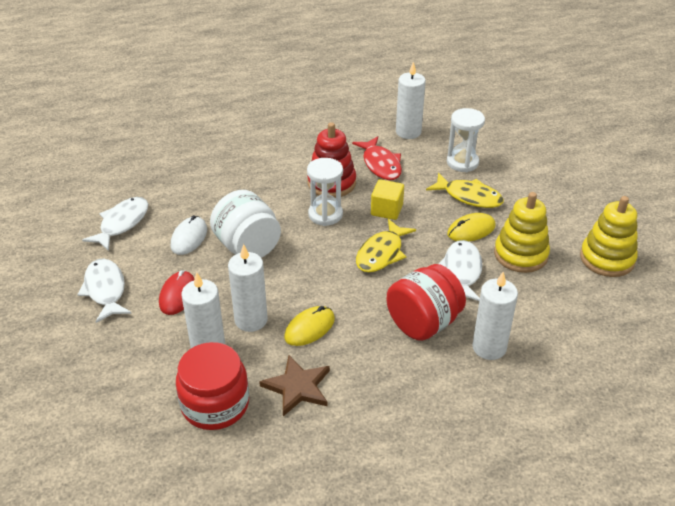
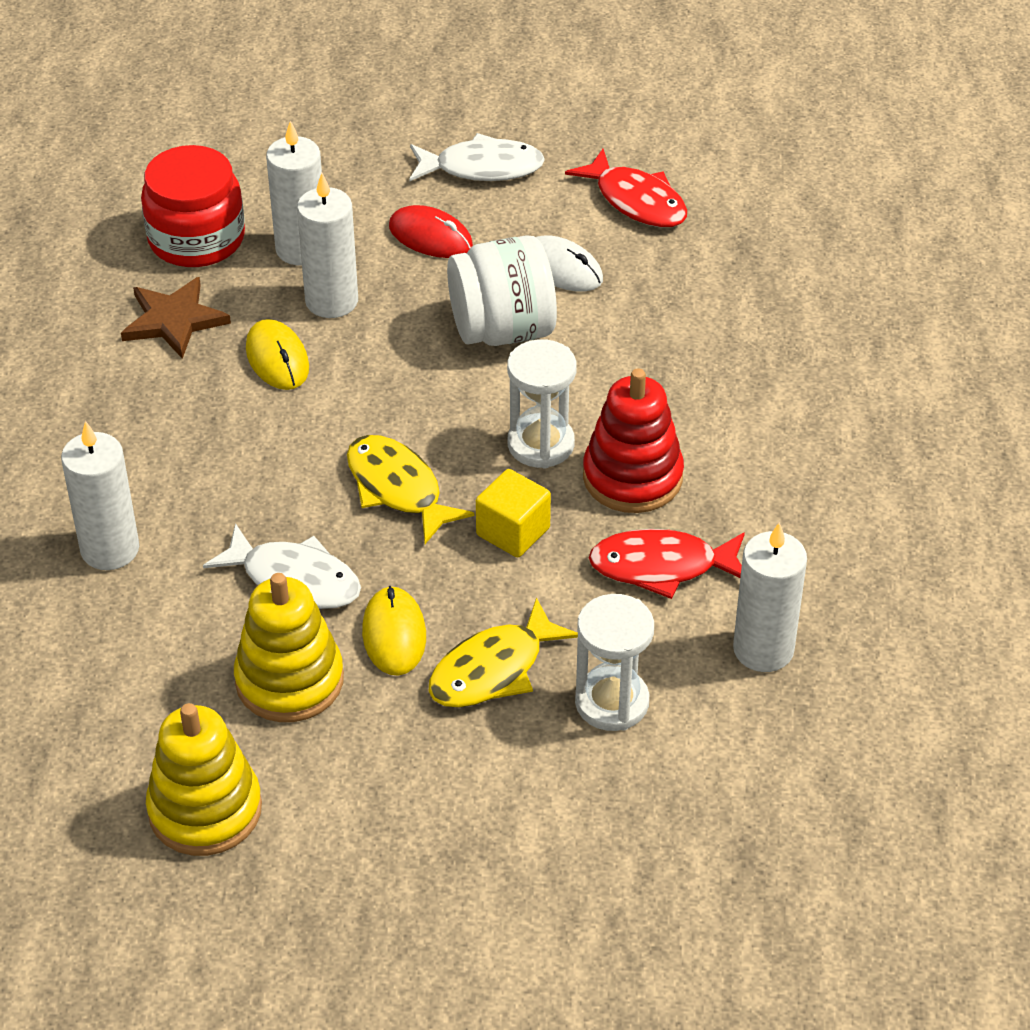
camera: 110 degrees right, 5 degrees up
(122, 223) = (636, 201): white fish -> red fish
(423, 323) = (208, 489): red jar -> none

